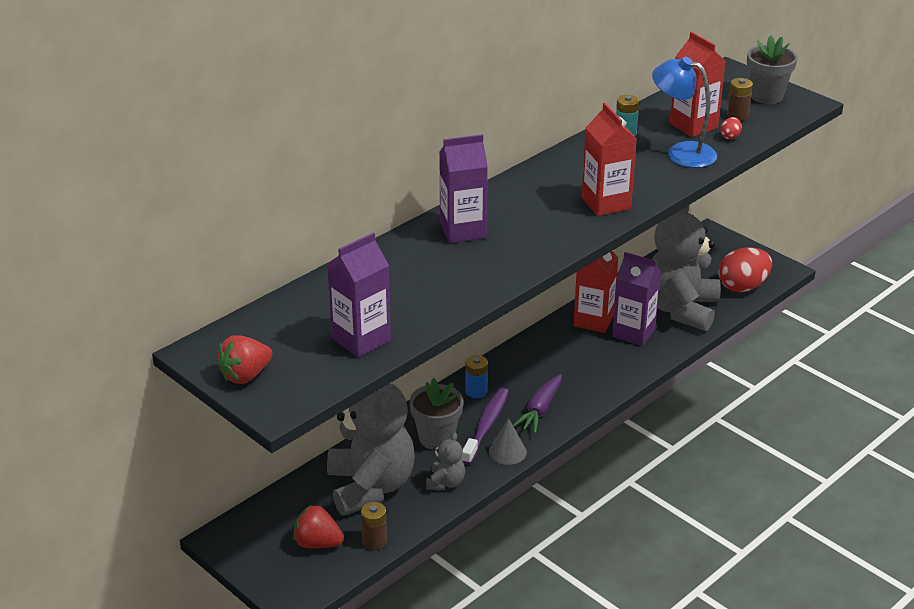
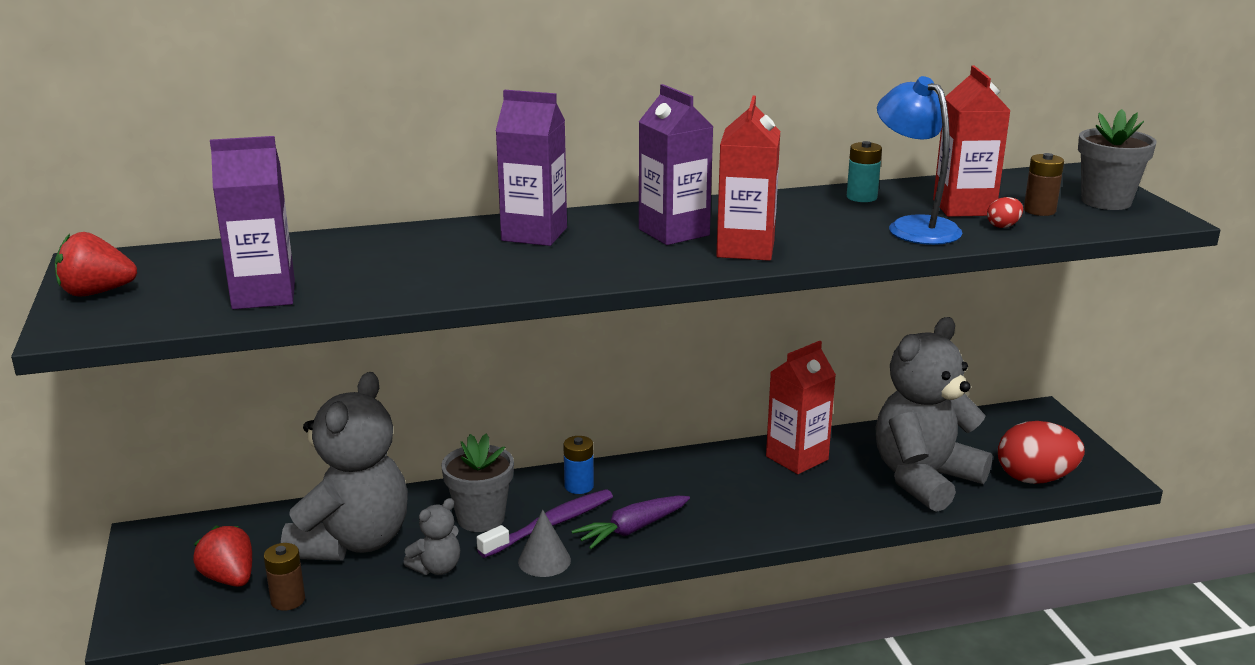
camera: 30 degrees right, 10 degrees down
(633, 333) = (835, 485): purple carton -> purple carton (674, 232)

